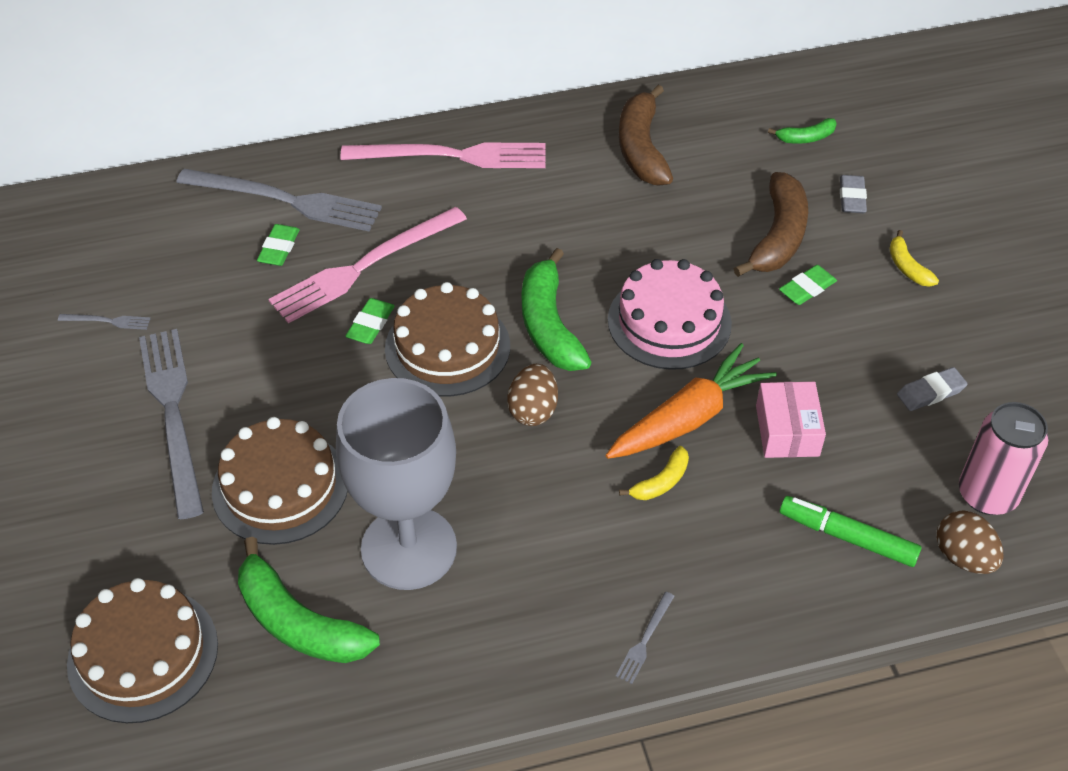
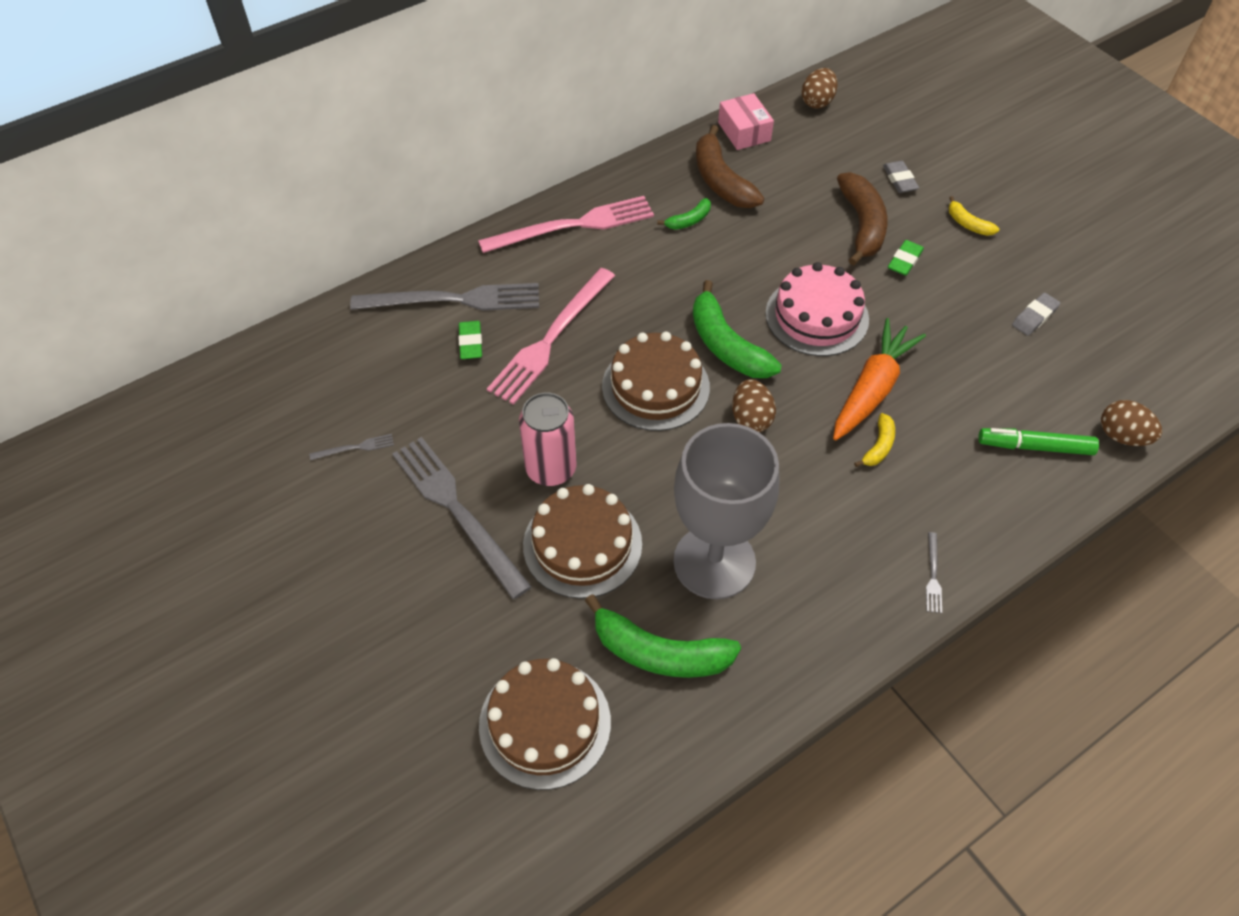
camera: 20 degrees left, 5 degrees up
(370, 324) = (583, 386): green eraser -> none
(787, 430) = (949, 377): pink box -> pink box (744, 131)
(801, 89) = (817, 102): none -> brown egg
(805, 138) = (841, 141): green banana -> green banana (689, 220)
(987, 494) = (1113, 383): pink can -> pink can (551, 469)

